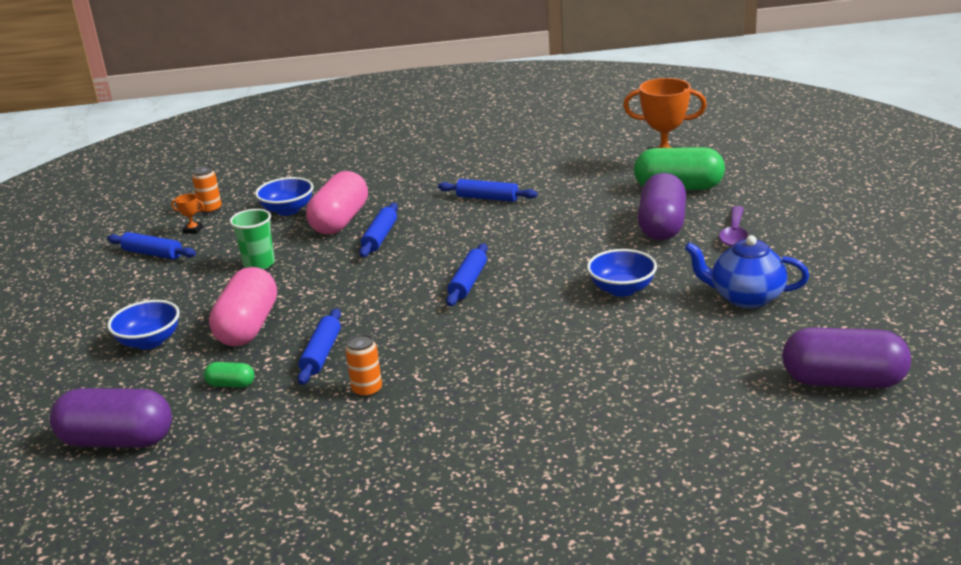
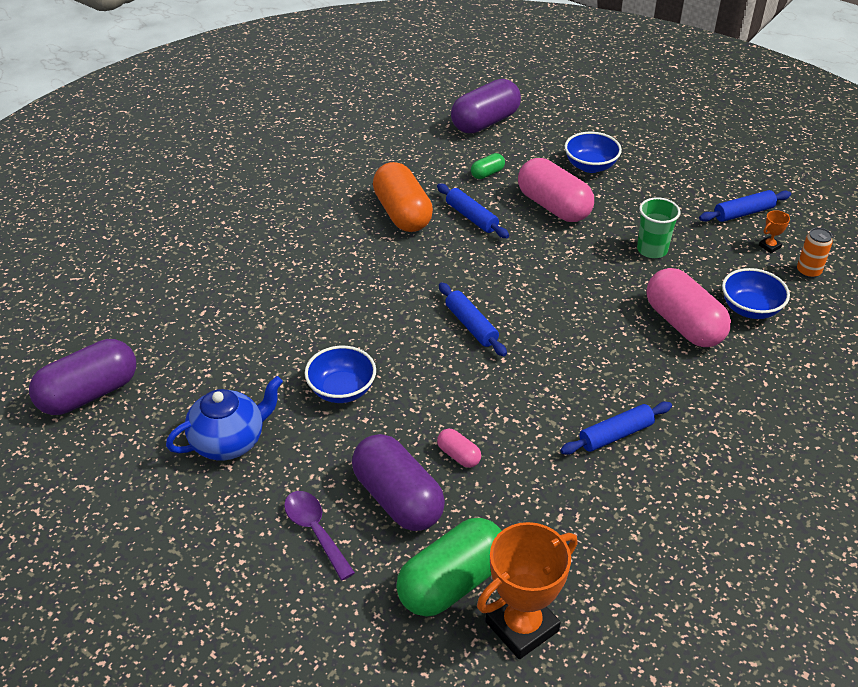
camera: 130 degrees right, 15 degrees up
(367, 390) = (402, 213): orange can -> orange capsule
(380, 237) = (618, 327): blue rolling pin -> none
(594, 227) = (458, 455): none -> pink capsule

